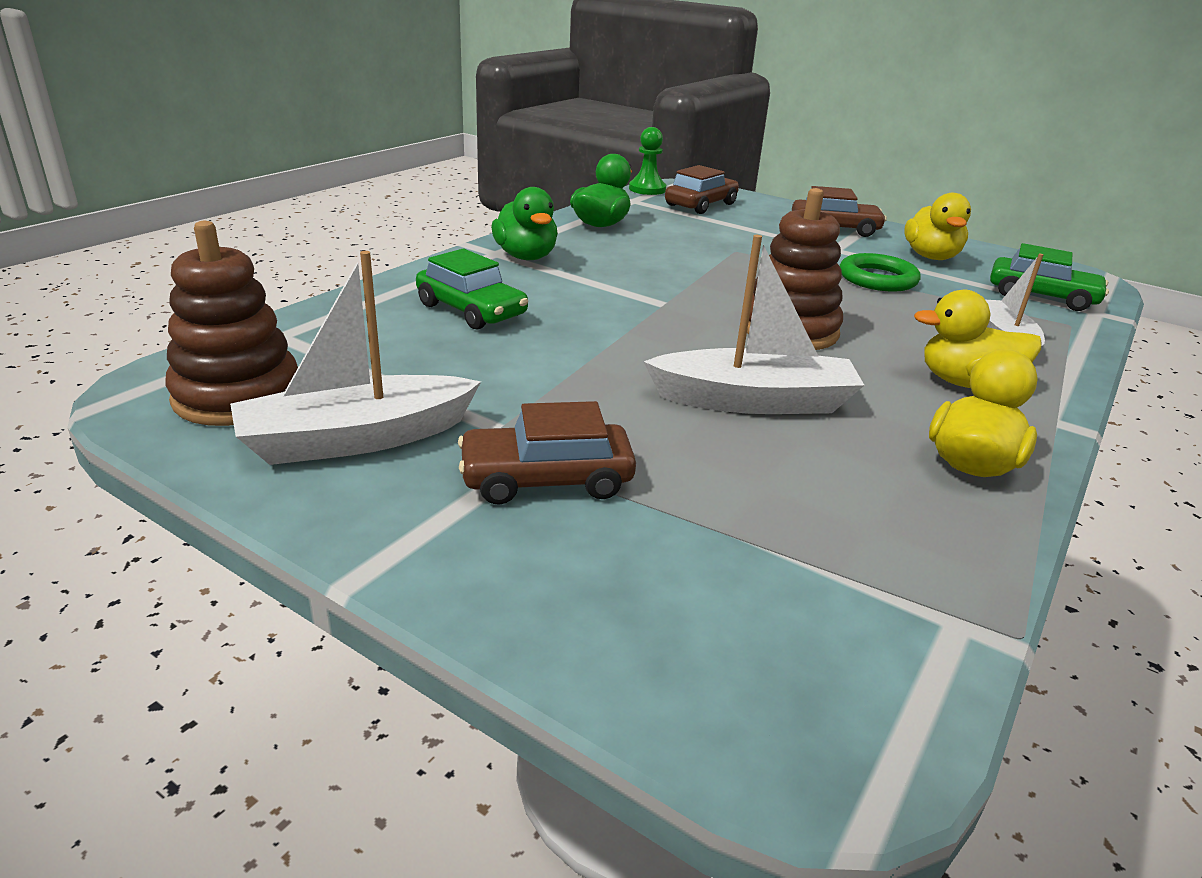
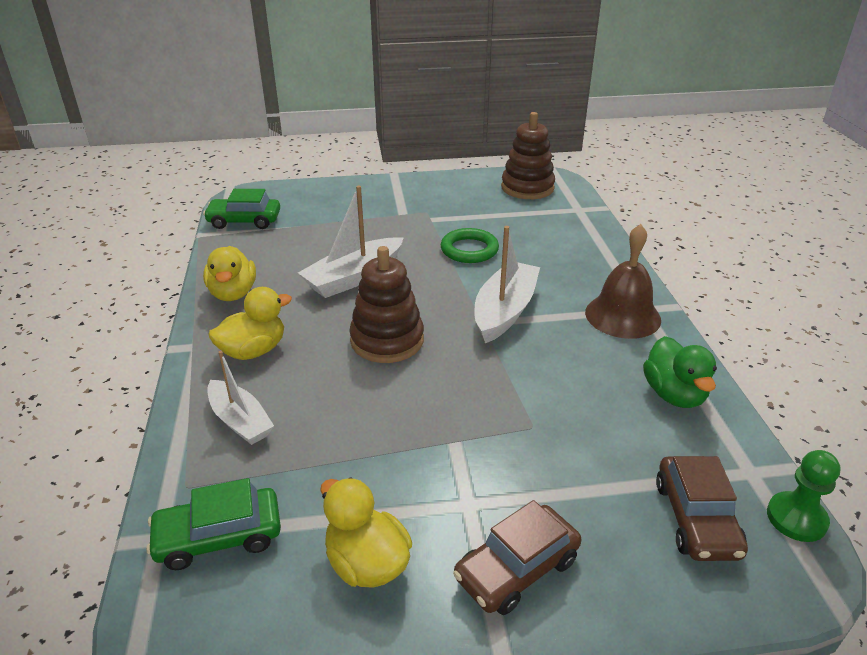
camera: 140 degrees right, 5 degrees up
(356, 439) = (464, 195): white boat -> white boat (505, 311)
(471, 310) = (551, 259): green car -> green car (244, 221)
(526, 257) = (622, 316): green duck -> brown bell
(546, 479) = (387, 212): brown car -> none
(877, 279) = (384, 460): green ring -> green ring (469, 250)

